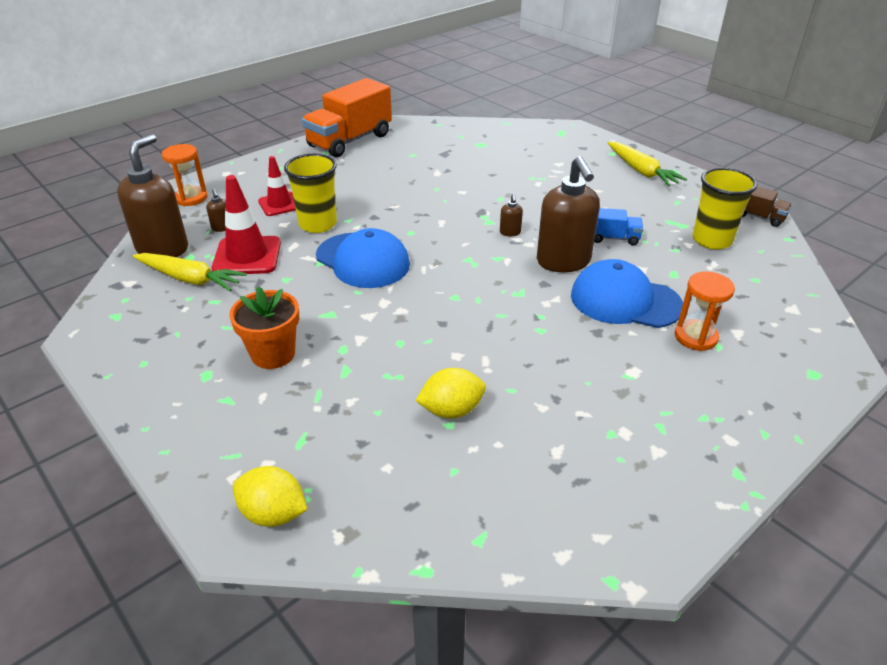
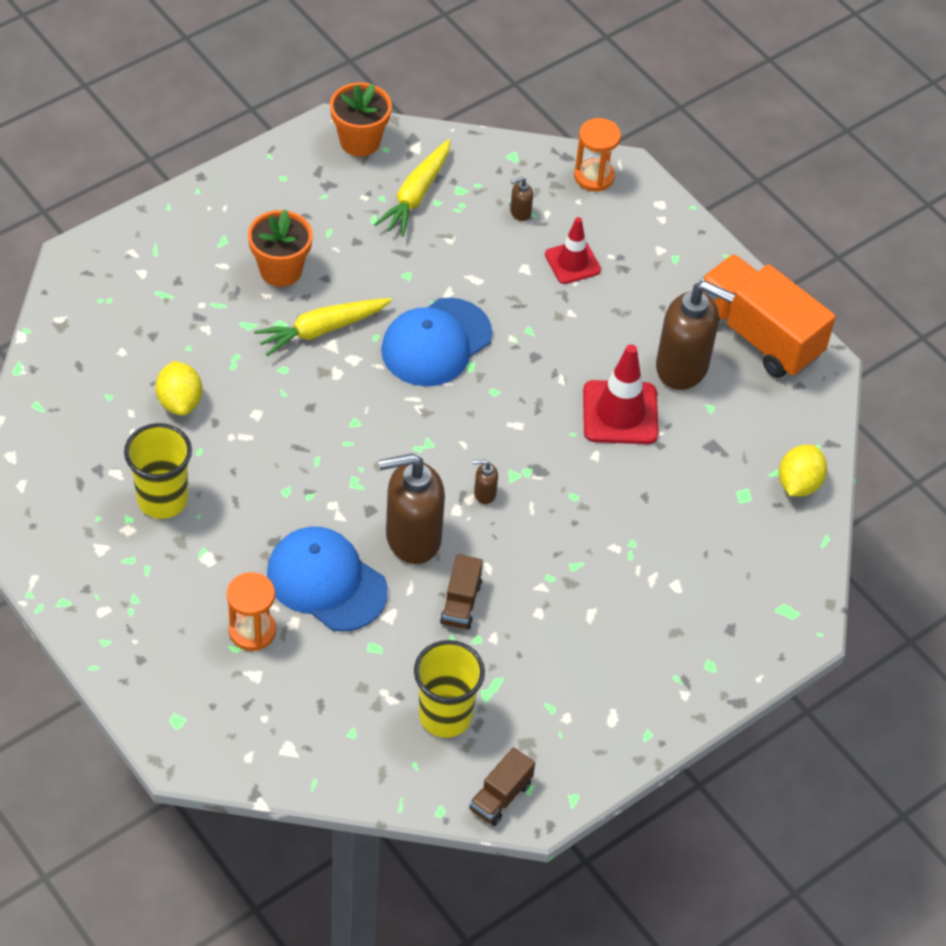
camera: 90 degrees right, 15 degrees up
(108, 315) = (360, 141): none -> orange flower pot
(163, 248) = (479, 166): brown soap dispenser -> brown soap dispenser (682, 367)
(247, 256) = (456, 239): red traffic cone -> red traffic cone (620, 413)
(273, 514) = (89, 279): yellow lemon -> yellow lemon (798, 484)
(318, 224) = (520, 301): yellow cup -> yellow cup (162, 499)
(613, 238) = (461, 603): blue truck -> brown truck
(625, 301) = (326, 582): blue cap -> blue cap turned 75 degrees counterclockwise
(641, 171) = (646, 688): yellow carrot -> yellow carrot (321, 330)

